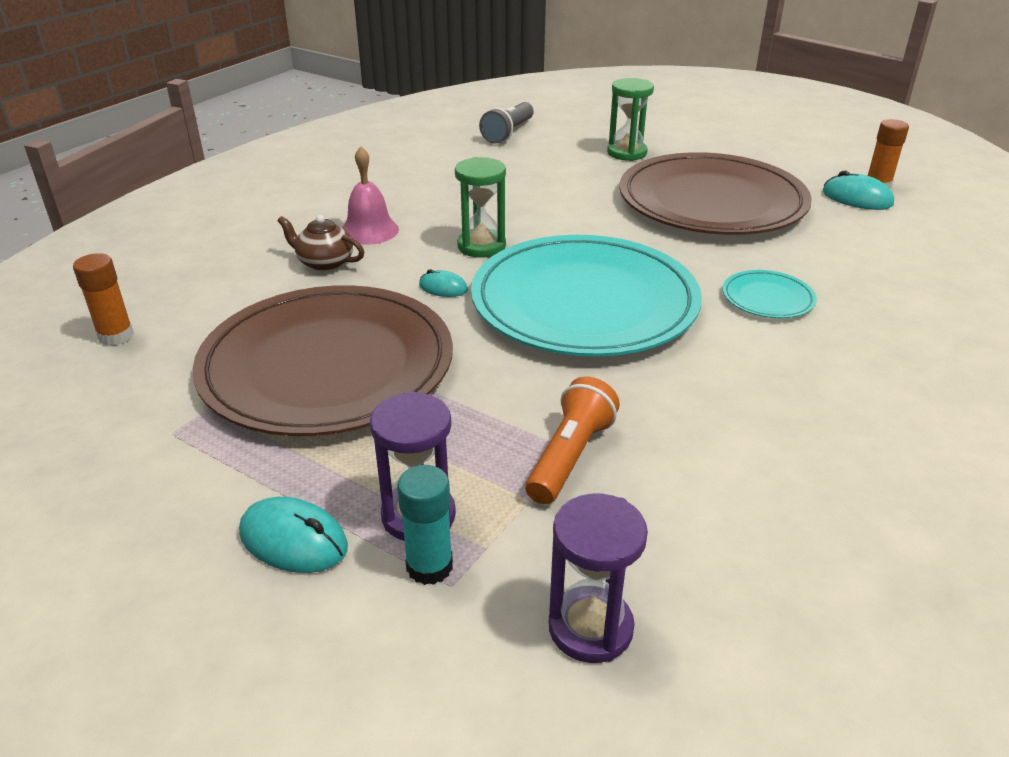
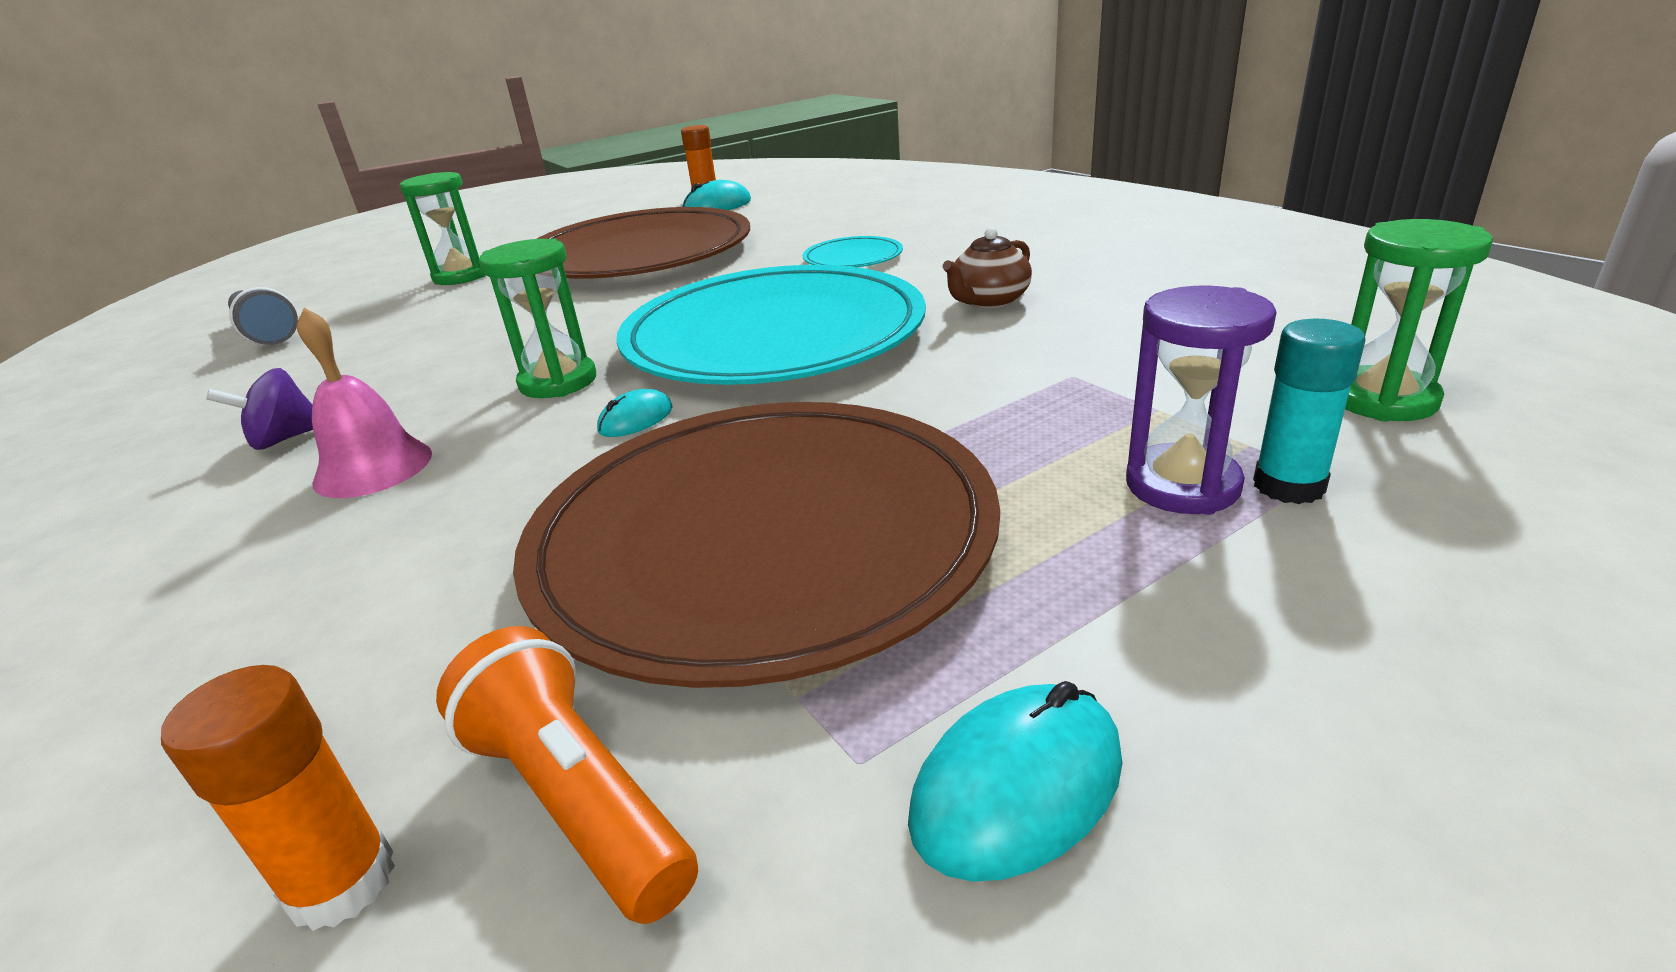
camera: 65 degrees left, 5 degrees down
(293, 540) = (1231, 602): turquoise mouse -> turquoise mouse (1017, 787)
(324, 263) = (418, 521): brown teapot -> brown teapot (988, 301)
(390, 195) = (284, 439): none -> purple spinning top
(569, 456) = (1083, 378): orange flashlight -> orange flashlight (576, 799)
(590, 628) = (1382, 400): purple hourglass -> green hourglass

